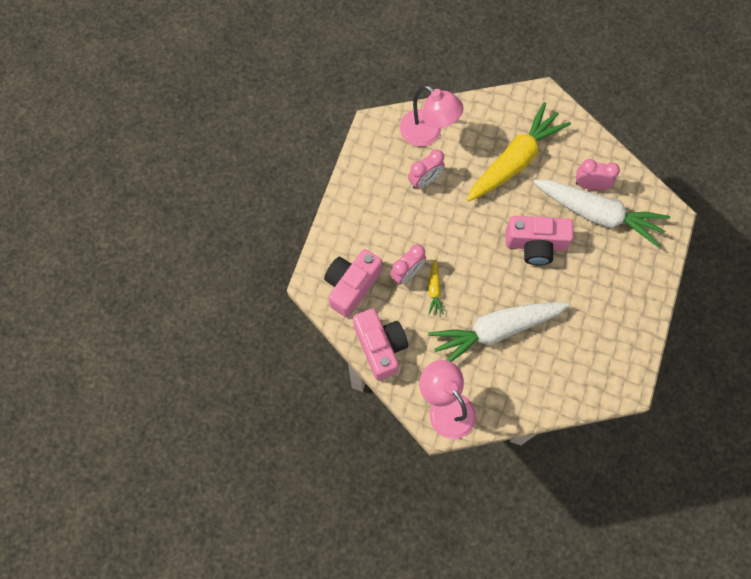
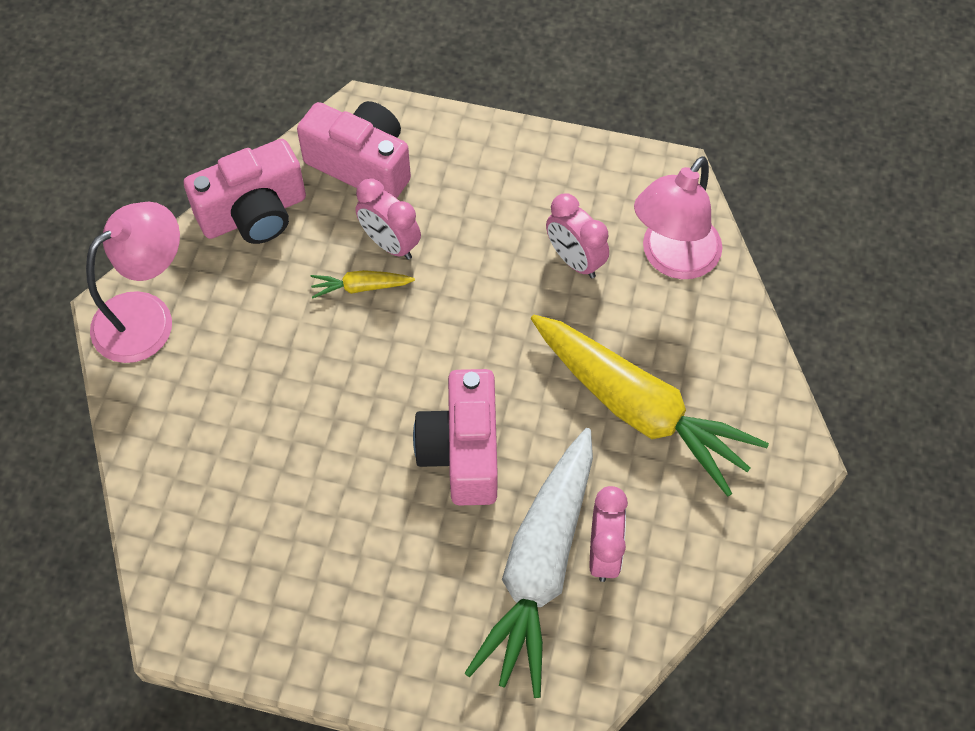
camera: 85 degrees right, 10 degrees down
(495, 330) = (287, 388): white carrot -> none

